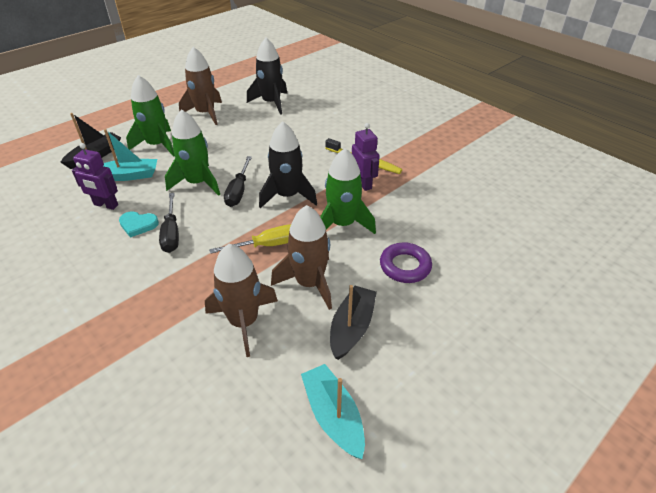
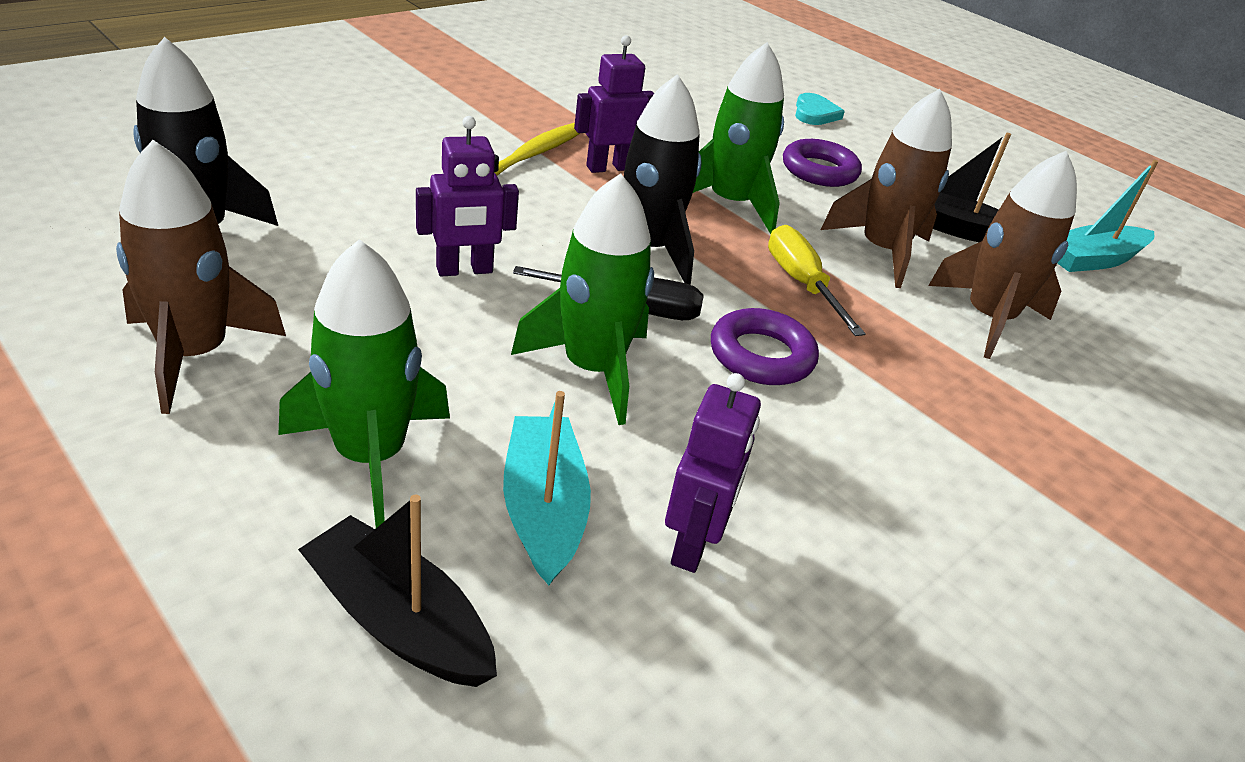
camera: 95 degrees left, 5 degrees down
(138, 225) = (770, 466): turquoise heart -> turquoise heart (815, 113)
(171, 233) = (791, 407): black screwdriver -> none
(207, 227) = (761, 355): none -> purple ring
(259, 152) = (464, 270): none -> purple robot

